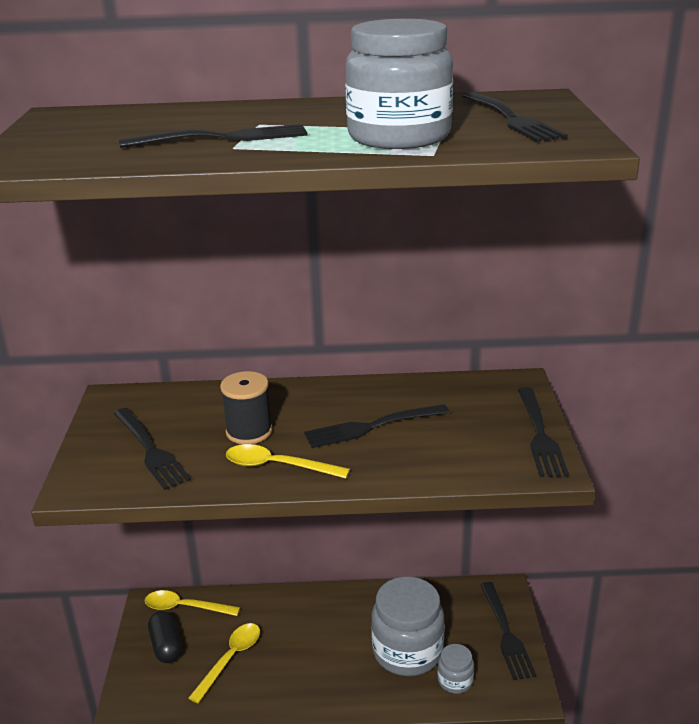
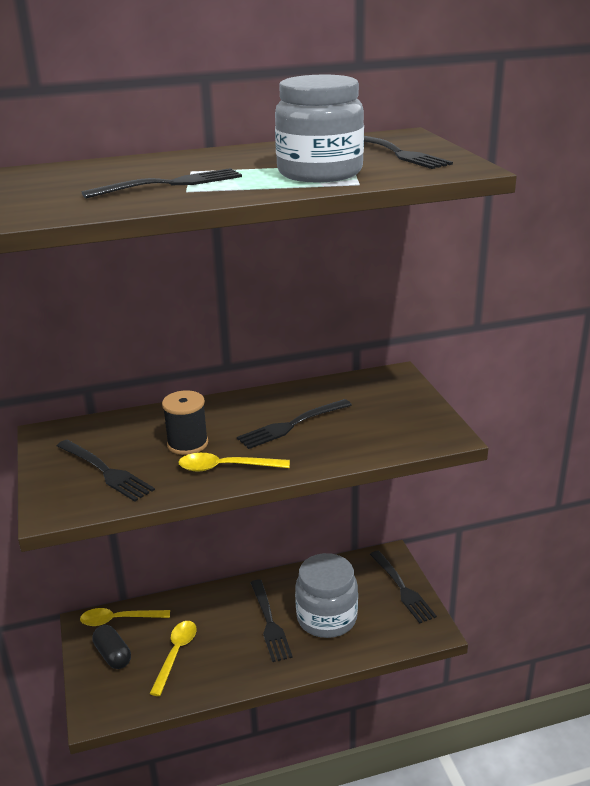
camera: 15 degrees left, 0 degrees up
(455, 681) = (373, 633): grey jar -> none
(540, 435) = (430, 412): black fork -> black fork (269, 623)

